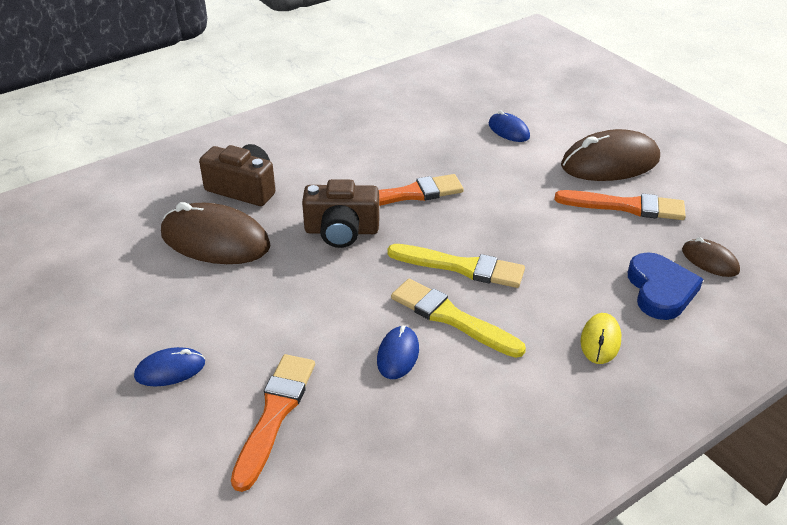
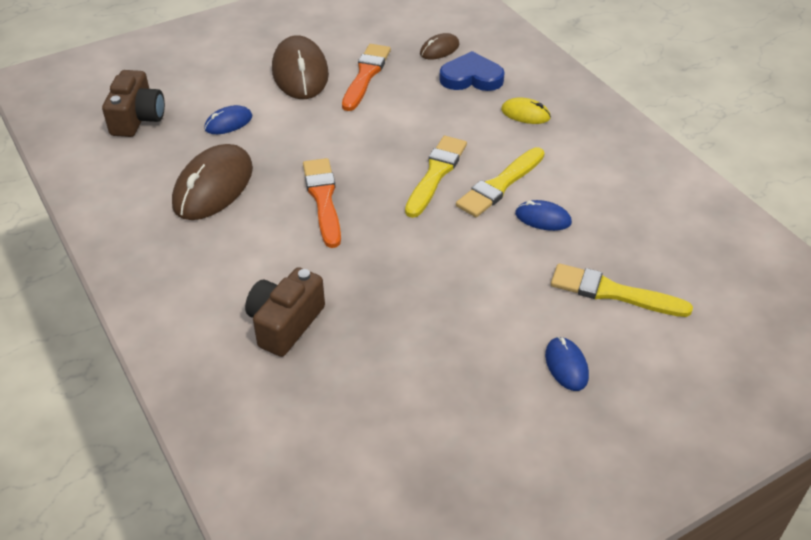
camera: 85 degrees left, 5 degrees up
(215, 240) = (376, 343): brown mouse -> brown mouse (213, 186)
(274, 414) = (613, 292): orange brush -> yellow brush
(341, 231) = (374, 246): brown camera -> brown camera (137, 118)

